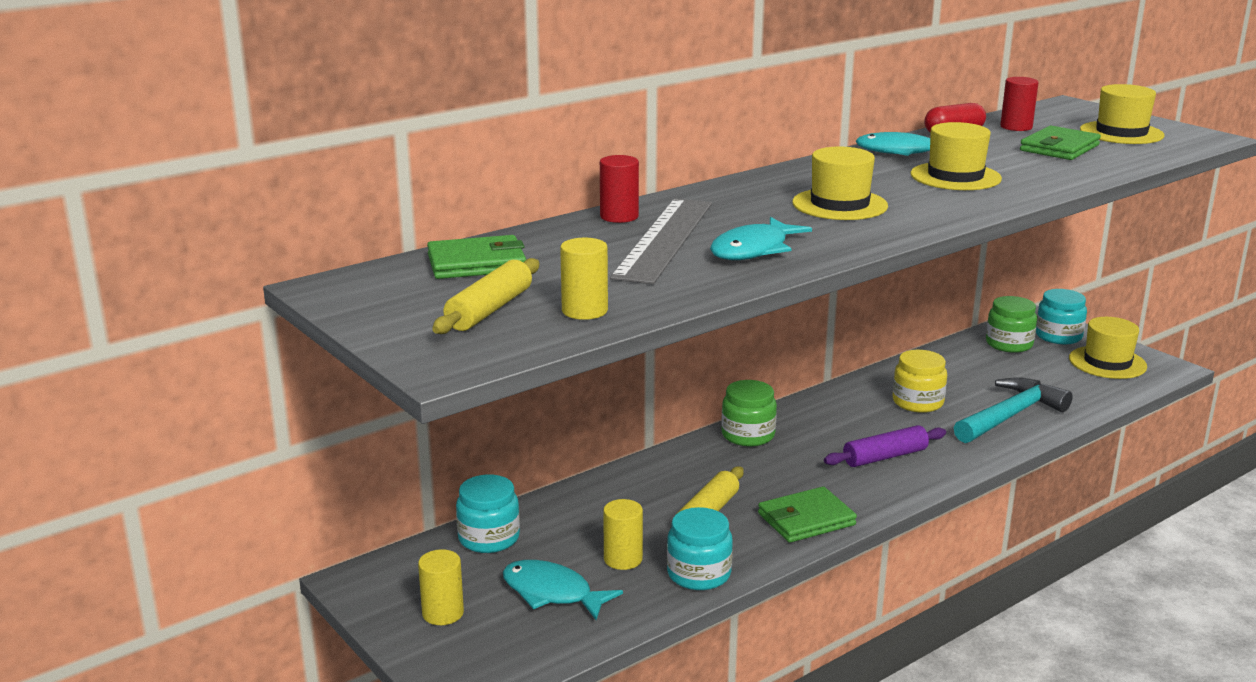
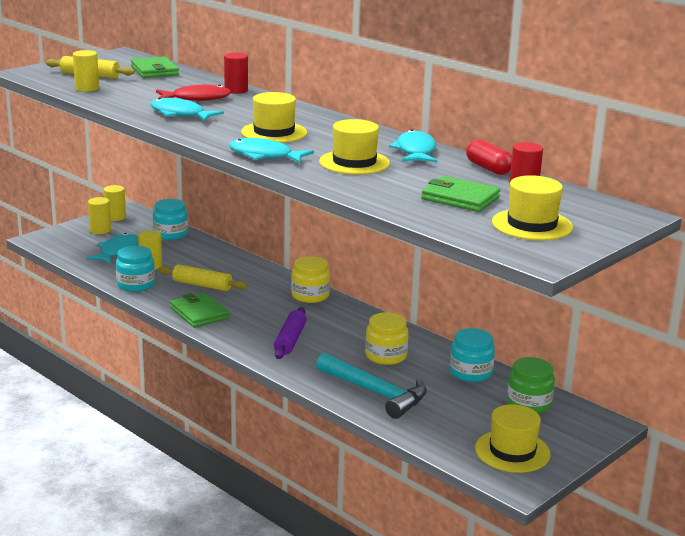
camera: 80 degrees right, 0 degrees up
(382, 596) = (115, 217): none -> yellow cylinder
(664, 239) = (197, 98): grey ruler -> red fish
(748, 435) = (310, 295): green jar -> yellow jar
(885, 457) = (290, 340): purple rolling pin -> purple rolling pin turned 45 degrees clockwise
(945, 212) = (264, 156): none -> turquoise fish
(1058, 336) = (564, 431): turquoise jar -> turquoise jar (470, 372)

